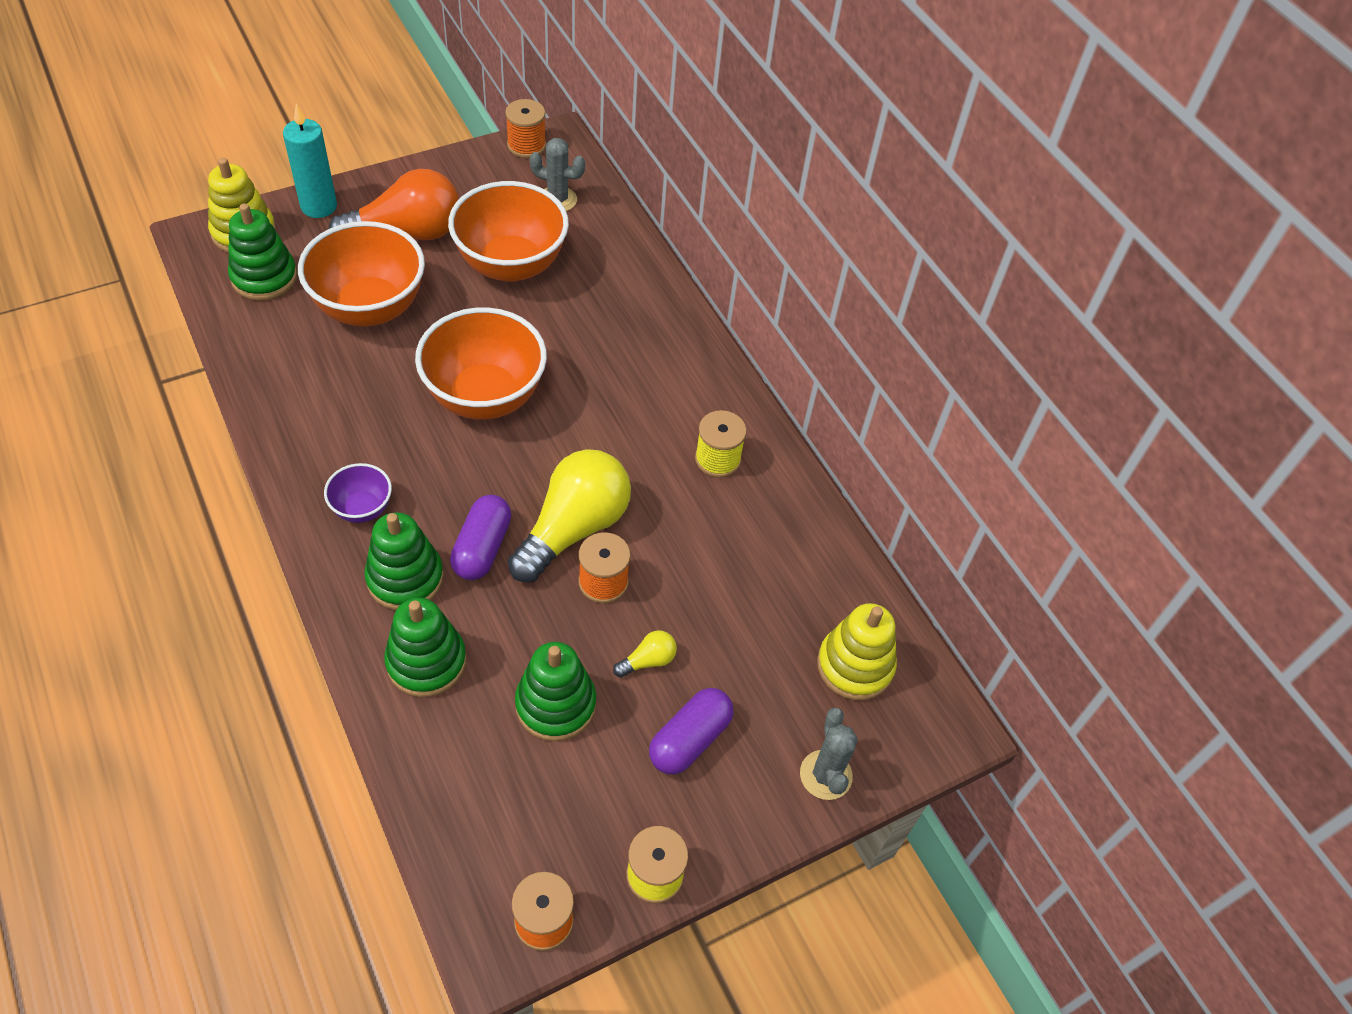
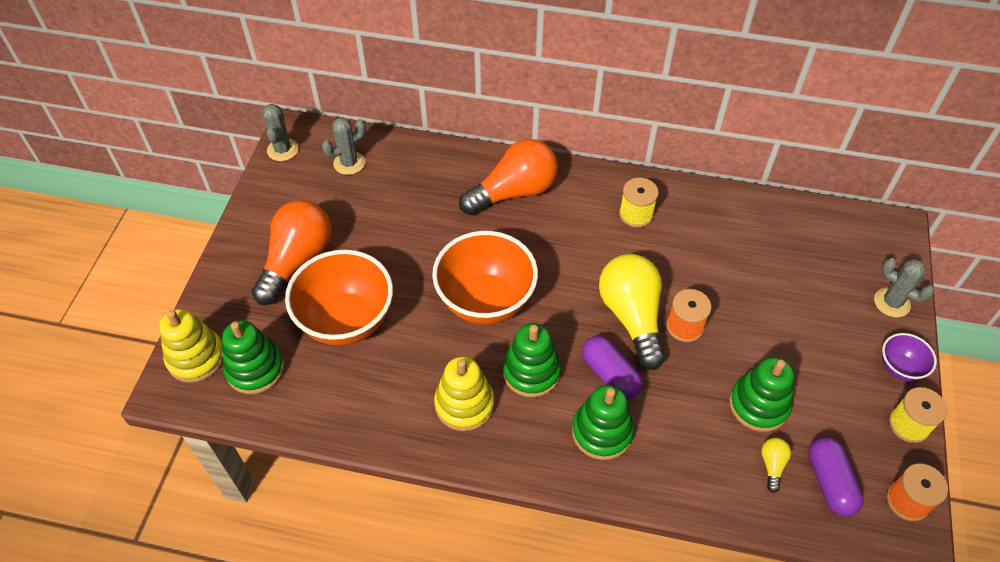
camera: 45 degrees left, 0 degrees up
(319, 206) = (217, 297): turquoise candle -> none
(362, 508) = (523, 425): purple bowl -> purple bowl (899, 368)
(426, 662) = (678, 457): green stacking toy -> green stacking toy (531, 372)
(511, 265) = (383, 221): orange bowl -> none
(526, 145) = (282, 150): orange spool -> grey cactus
(646, 341) = (514, 192): none -> orange light bulb
(648, 661) = (758, 338): yellow light bulb -> yellow light bulb (772, 465)
(690, 739) = (828, 352): purple capsule -> purple capsule (830, 482)
(855, 666) = (829, 244): yellow stacking toy -> yellow stacking toy (464, 404)

